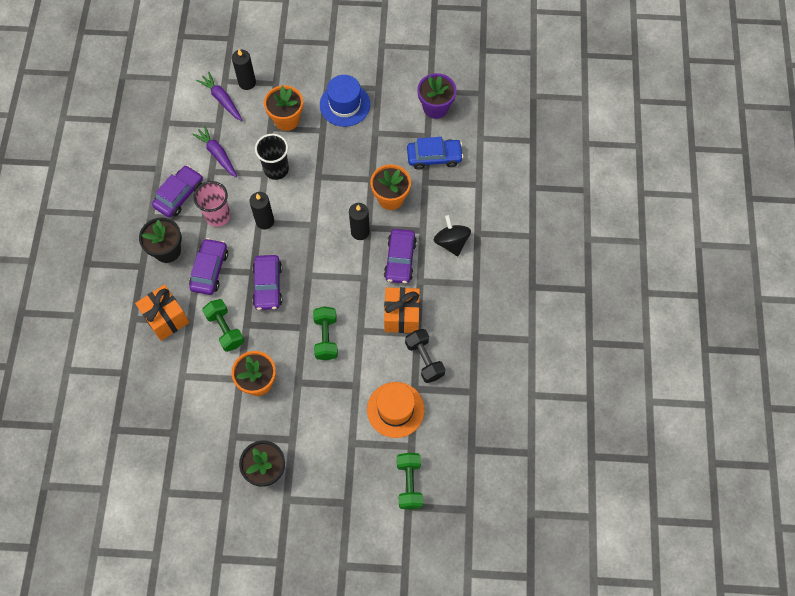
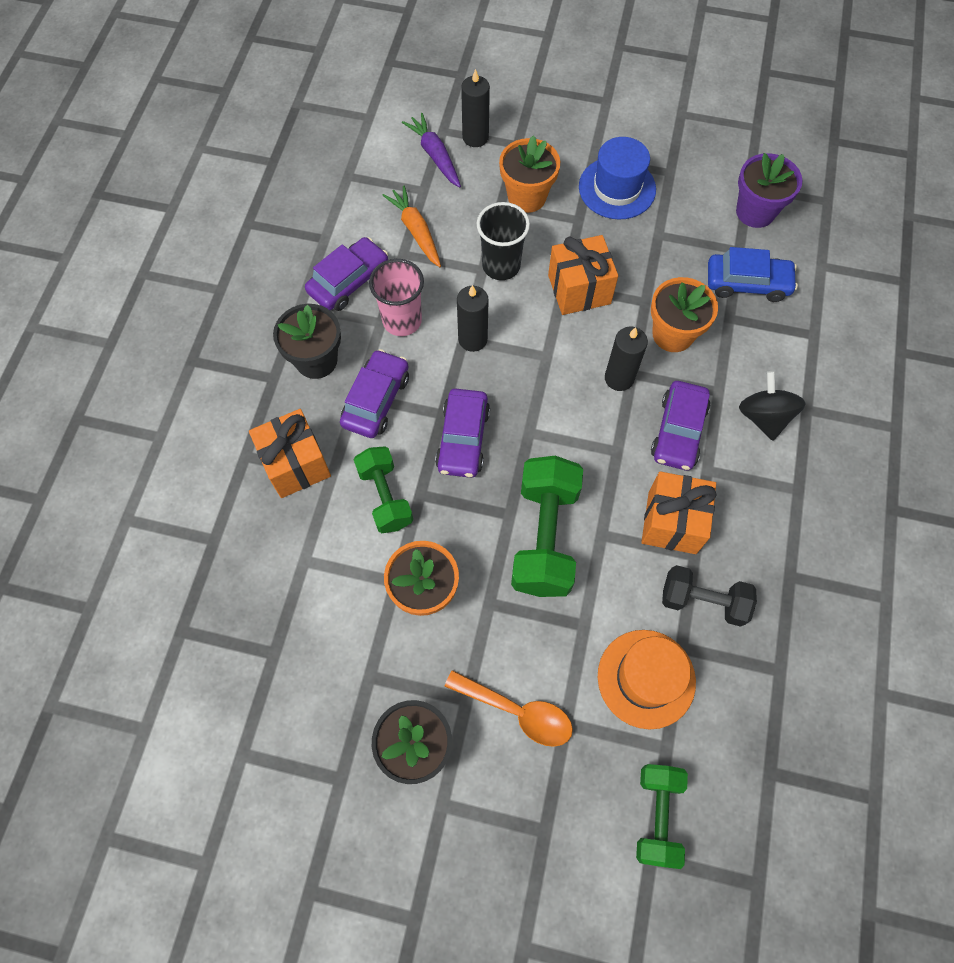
camera: 10 degrees right, 0 degrees up
(217, 154) = (416, 231): purple carrot -> orange carrot
(323, 441) = (517, 711): none -> orange spoon
(326, 337) = (545, 537): green dumbbell -> green dumbbell, size x1.57
(328, 178) = (579, 289): none -> orange gift
(424, 359) = (703, 601): black dumbbell -> black dumbbell turned 60 degrees counterclockwise

